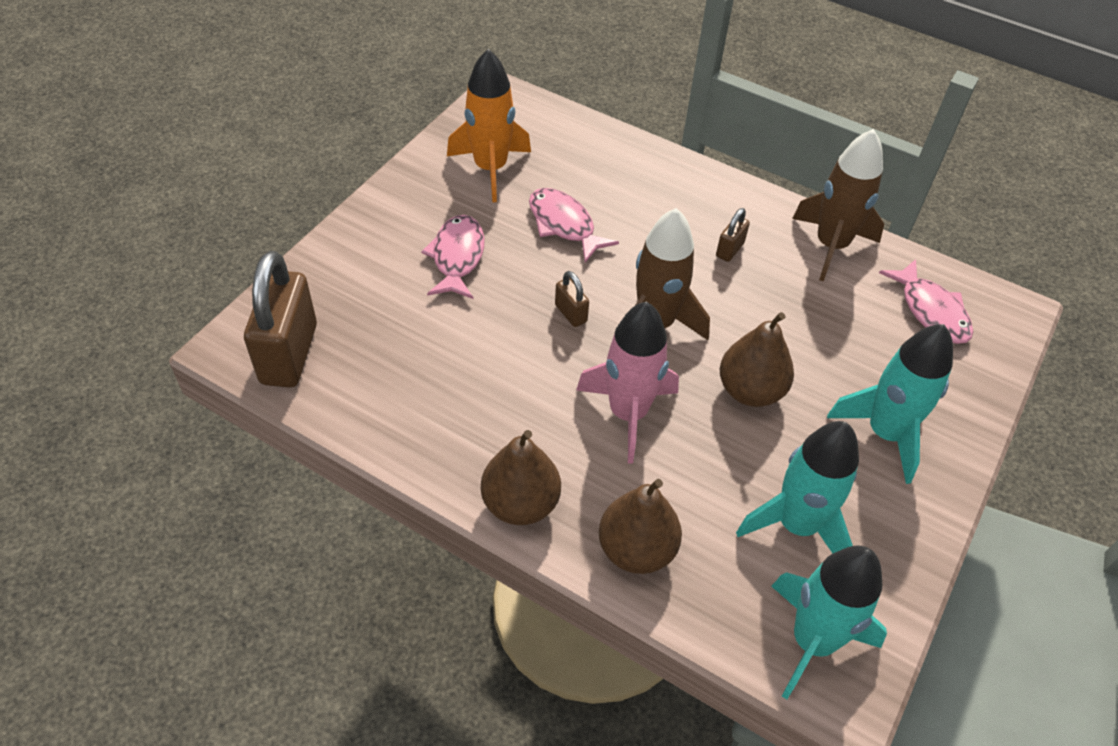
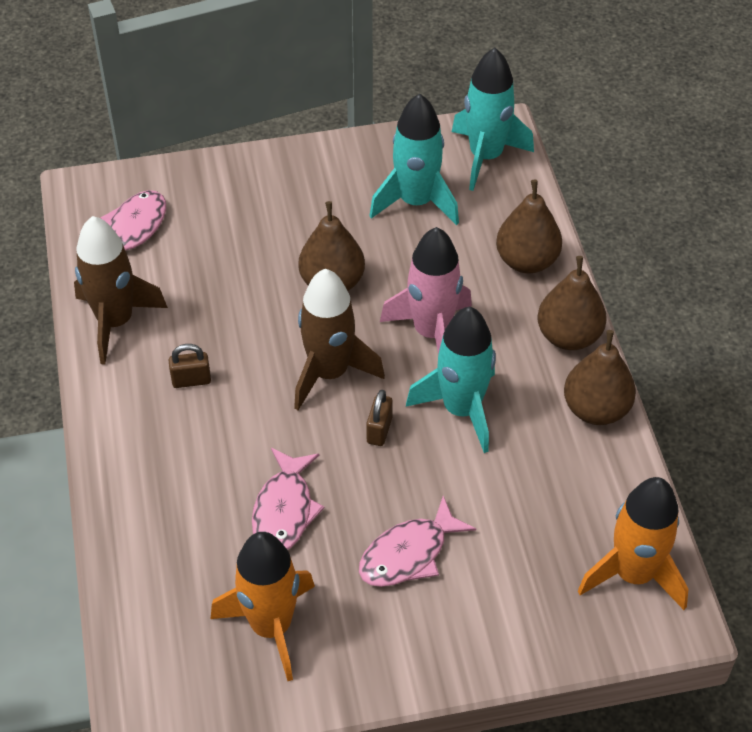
camera: 130 degrees left, 0 degrees up
(289, 354) = (633, 574): brown padlock -> orange rocket
(432, 455) = (596, 409): none -> brown pear
(885, 433) = (289, 199): turquoise rocket -> turquoise rocket (461, 409)

